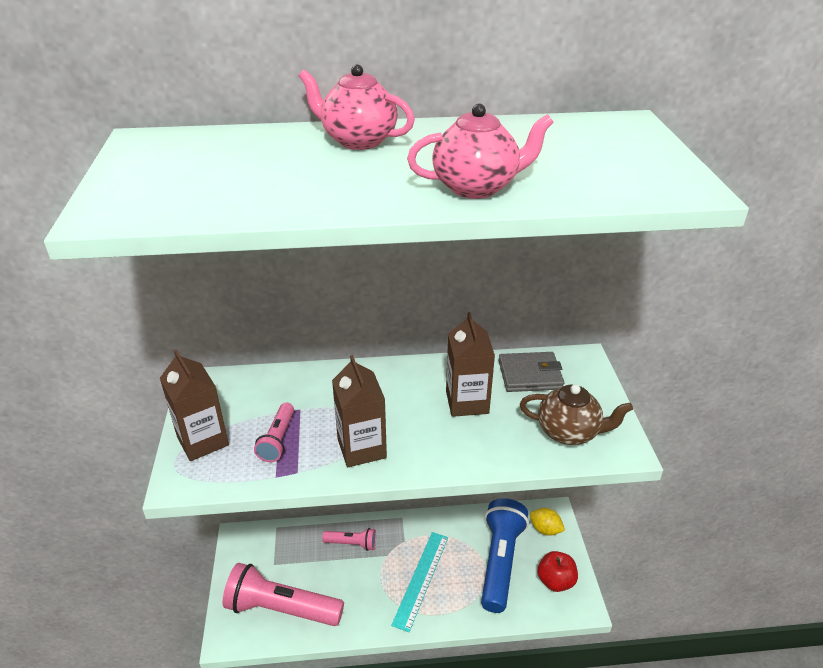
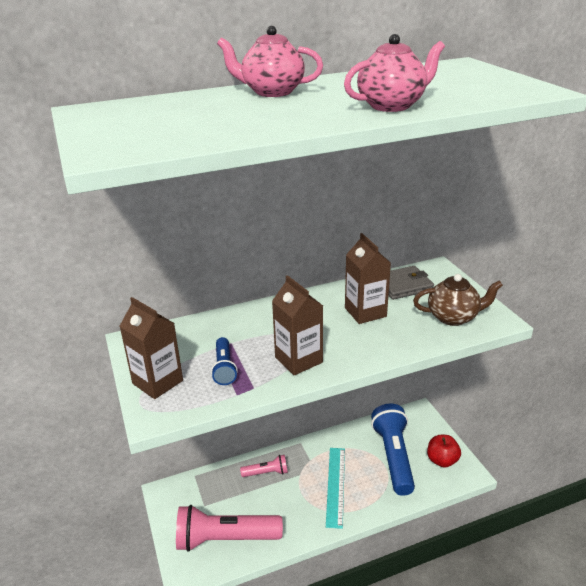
camera: 15 degrees left, 5 degrees down
(278, 440) = (224, 368): pink flashlight -> blue flashlight
(545, 529) = (418, 425): yellow lemon -> none

